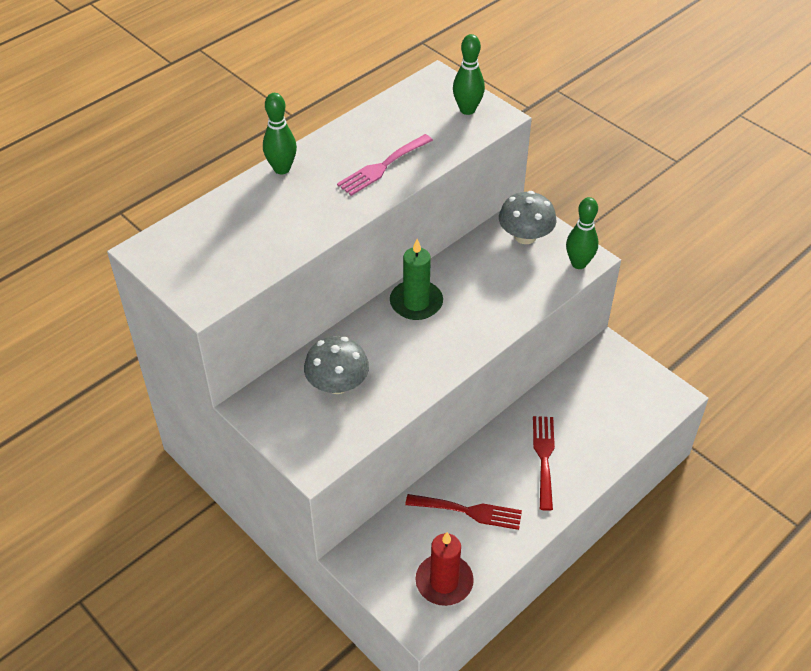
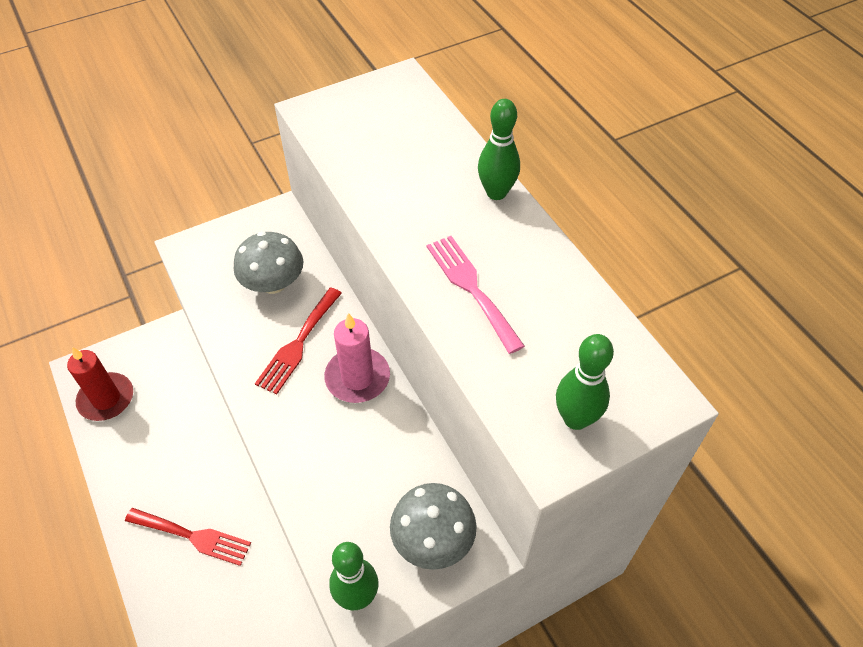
camera: 105 degrees right, 5 degrees up
(416, 302) = (357, 377): green candle -> pink candle
(469, 511) = (166, 441): red fork -> red fork (298, 344)

